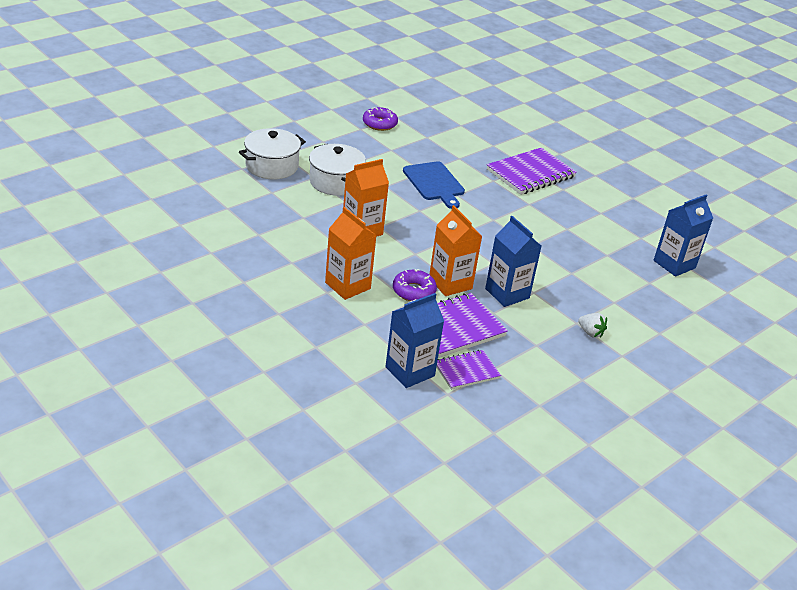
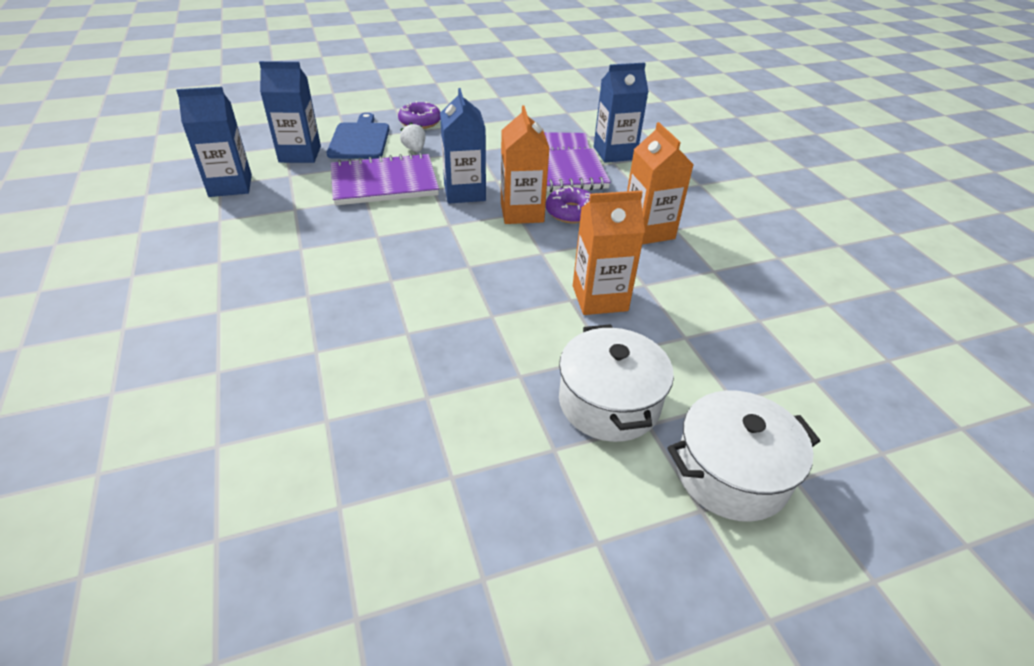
camera: 155 degrees left, 5 degrees up
(379, 124) = (421, 591): purple donut -> purple donut (420, 122)
(434, 183) = (426, 365): blue cutting board -> blue cutting board (359, 140)
(530, 174) = (232, 352): purple notebook -> purple notebook (384, 183)
(671, 305) = (300, 154): none -> blue carton

